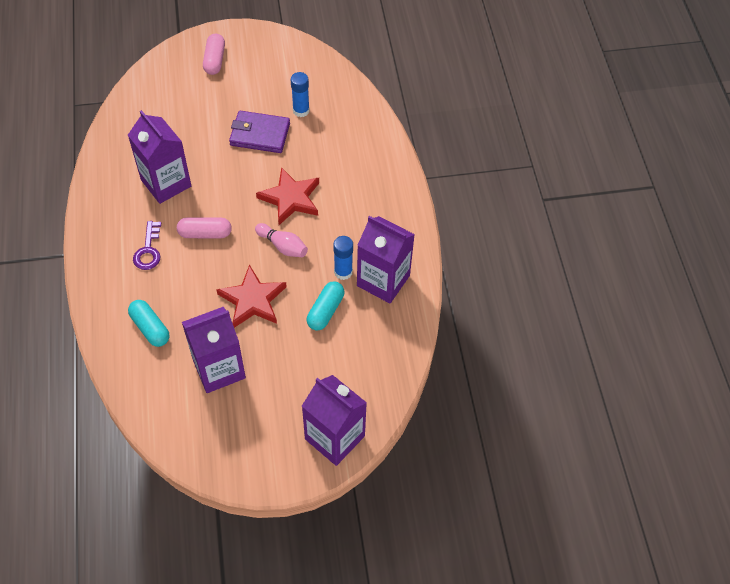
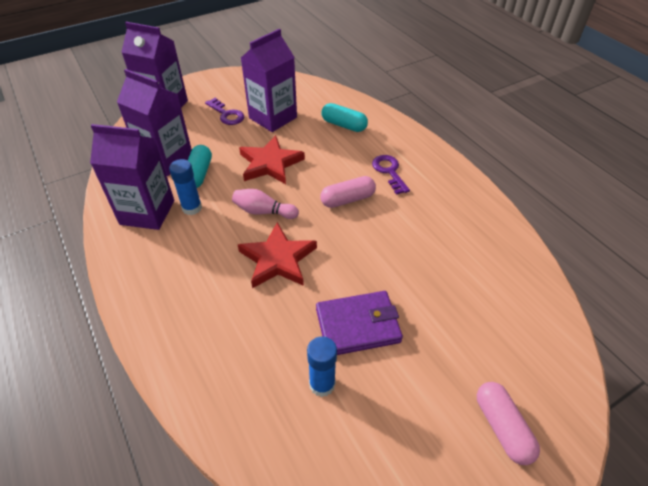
camera: 160 degrees right, 10 degrees down
(166, 183) = (422, 232): purple carton -> purple carton (166, 159)
(268, 394) = (226, 114): none -> purple key

